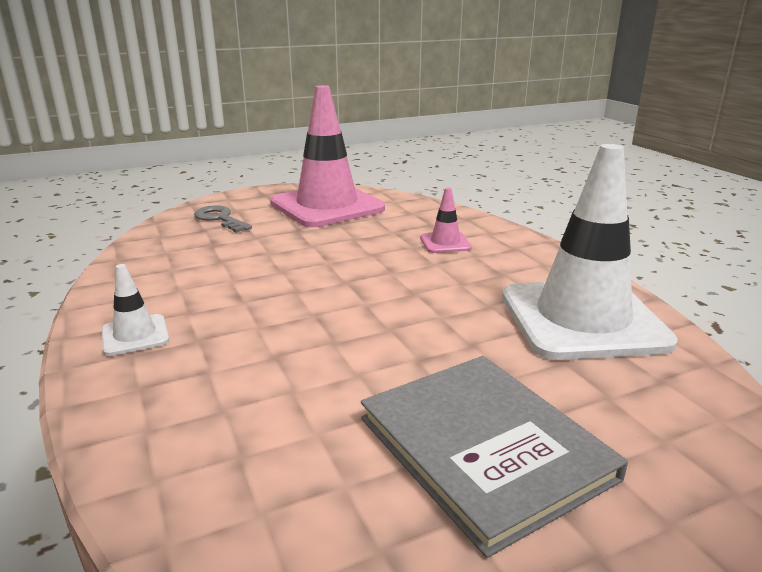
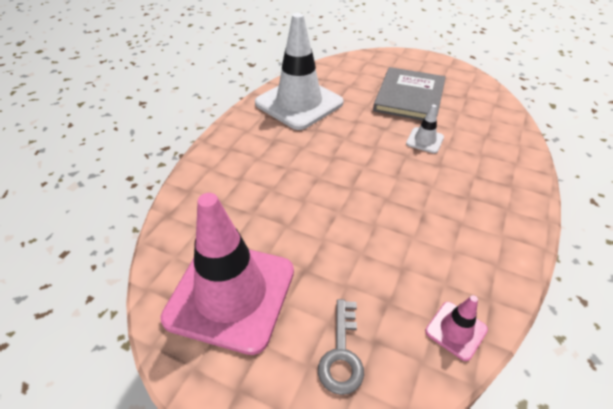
camera: 130 degrees left, 20 degrees up
(135, 335) = (501, 221): white traffic cone -> white traffic cone (424, 140)
(445, 243) = (250, 177): pink traffic cone -> pink traffic cone (456, 330)

